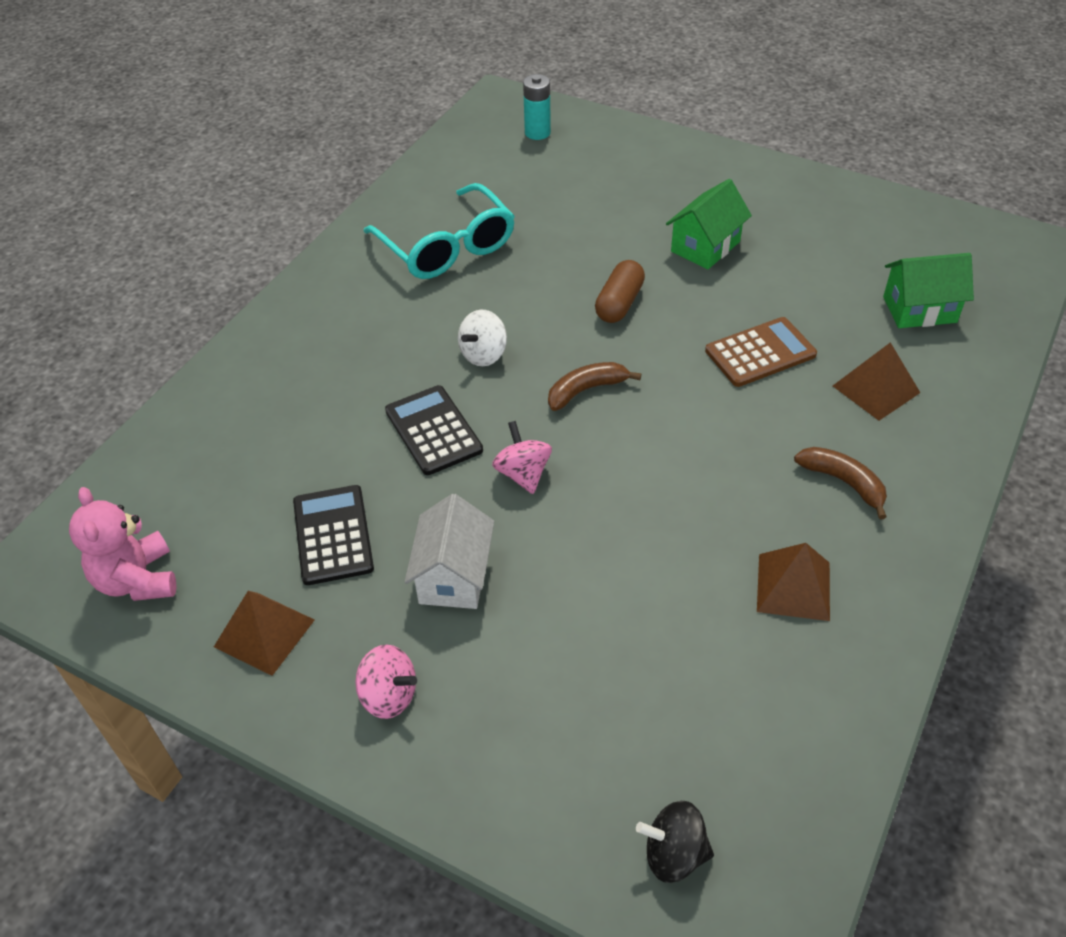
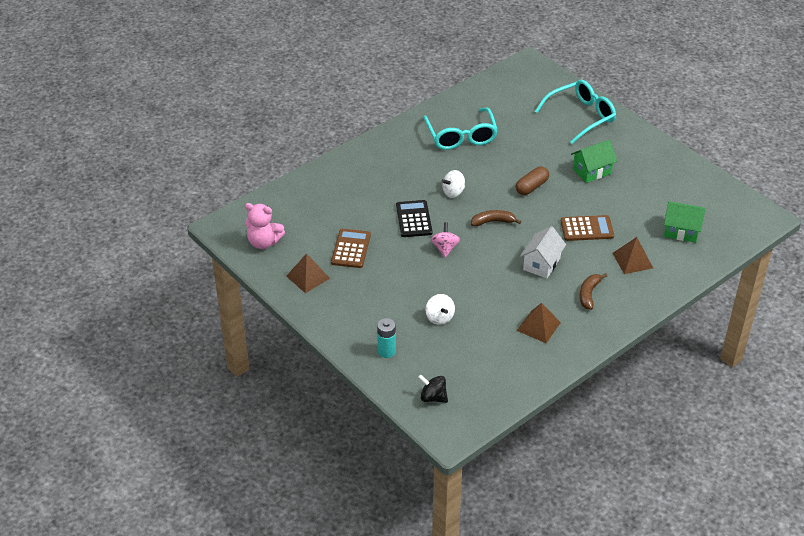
camera: 20 degrees right, 5 degrees down
(137, 580) = (264, 242): pink teddy bear -> pink teddy bear turned 75 degrees counterclockwise
(333, 535) = (351, 249): black calculator -> brown calculator
(389, 696) = (348, 314): pink spinning top -> none
(453, 576) = (394, 279): white house -> white house (541, 264)
(537, 133) = (539, 88): turquoise battery -> turquoise battery (386, 351)
(588, 636) = (439, 318): none -> white spinning top
(632, 161) = (581, 116): none -> turquoise glasses
(843, 482) = (589, 294): brown banana -> brown banana turned 135 degrees counterclockwise

